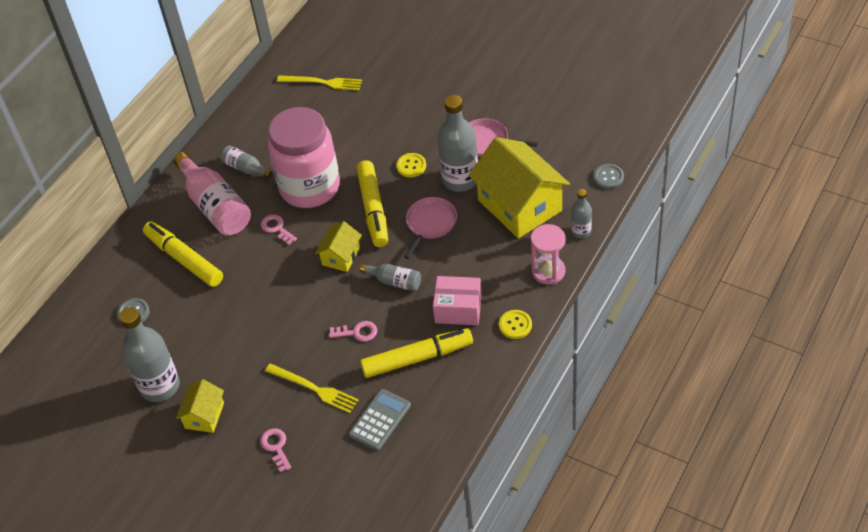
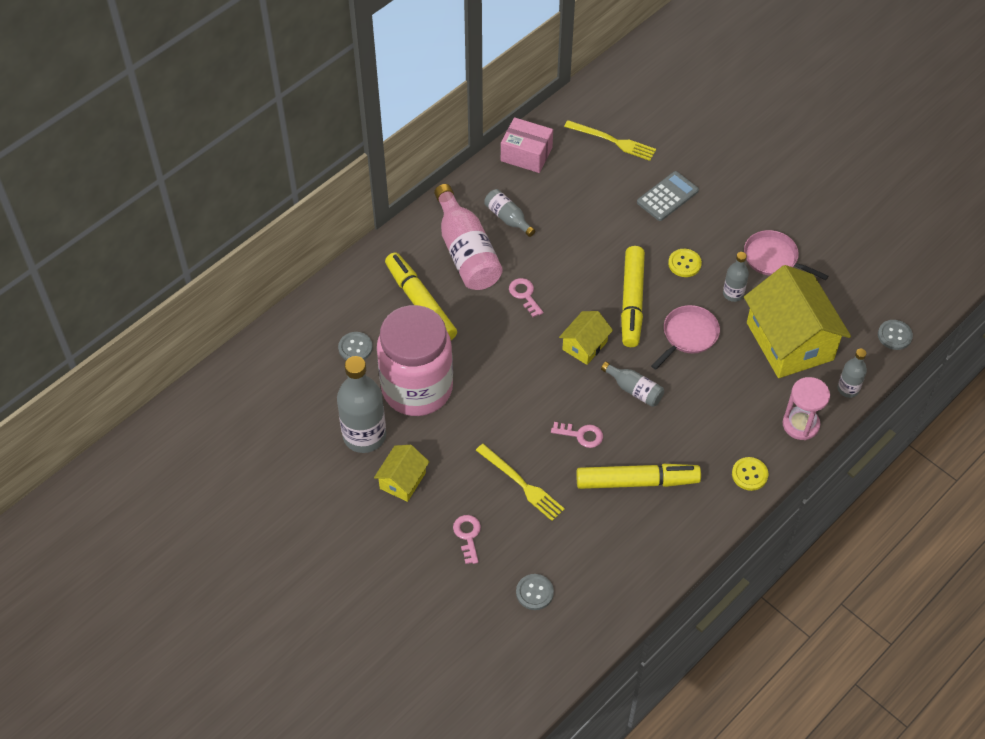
camera: 10 degrees right, 5 degrees up
(310, 187) = (570, 258): pink jar -> pink jar (417, 388)
(349, 479) = (534, 592): none -> grey button
(380, 420) = (581, 538): grey calculator -> grey calculator (667, 197)
(458, 309) = (694, 439): pink box -> pink box (526, 154)
(460, 179) = (733, 294): grey bottle -> grey bottle, size x0.52

